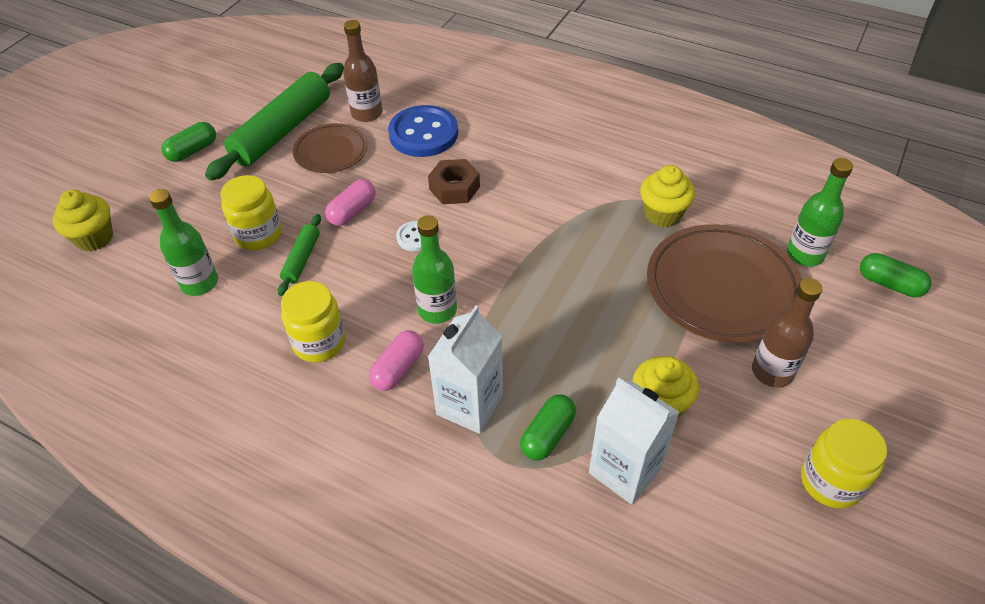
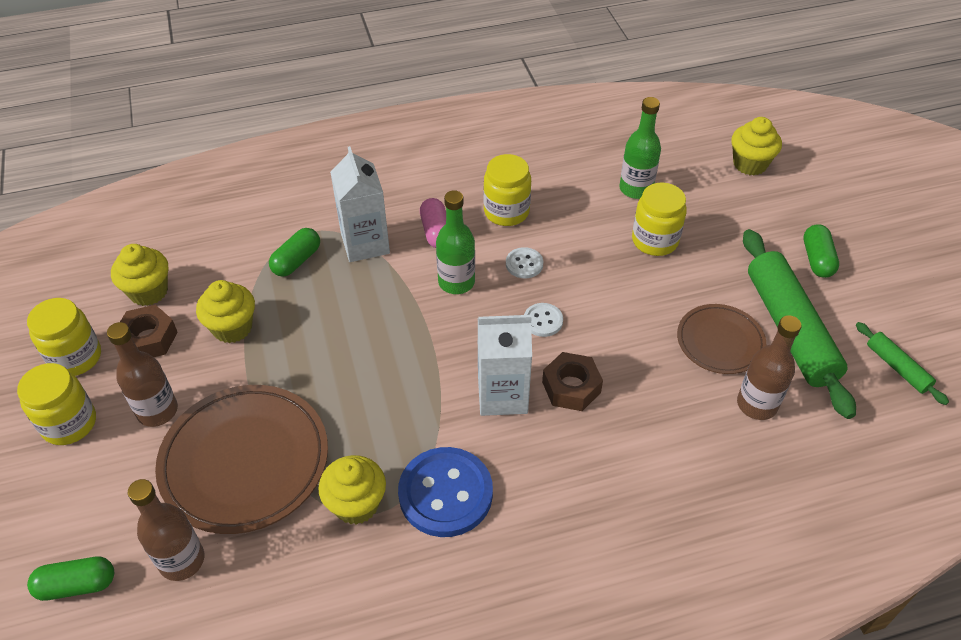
camera: 135 degrees right, 0 degrees up
(302, 259) = (598, 247): green rolling pin -> green rolling pin (897, 367)
(352, 211) = (619, 305): pink capsule -> none
(370, 286) = (524, 264): none -> white button
(423, 133) = (675, 423): blue button -> blue button (445, 493)
(547, 435) = (296, 261): green capsule -> green capsule turned 45 degrees clockwise
(625, 470) = (228, 274): white carton -> white carton (502, 395)
(719, 511) = (149, 291): none -> yellow cupcake
(746, 451) = (148, 339): none -> brown nut
(805, 254) = (182, 560): green bottle -> brown bottle
(859, 413) = (69, 423): none -> yellow jar

